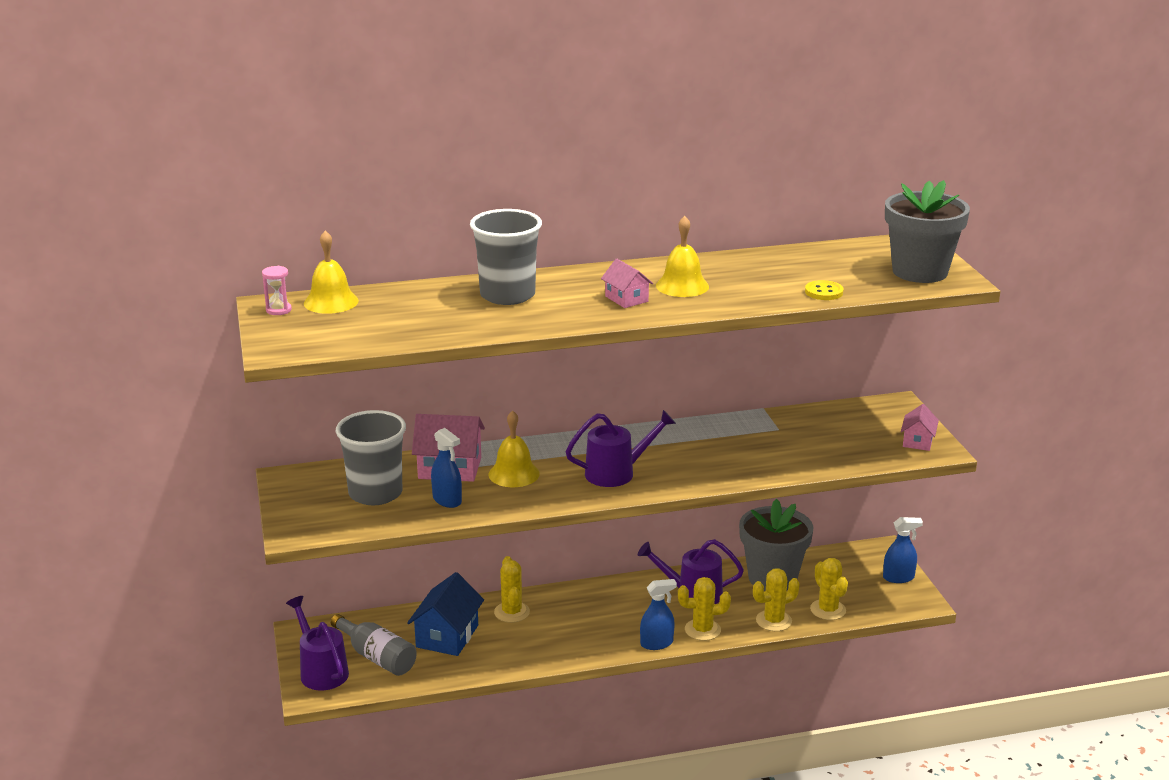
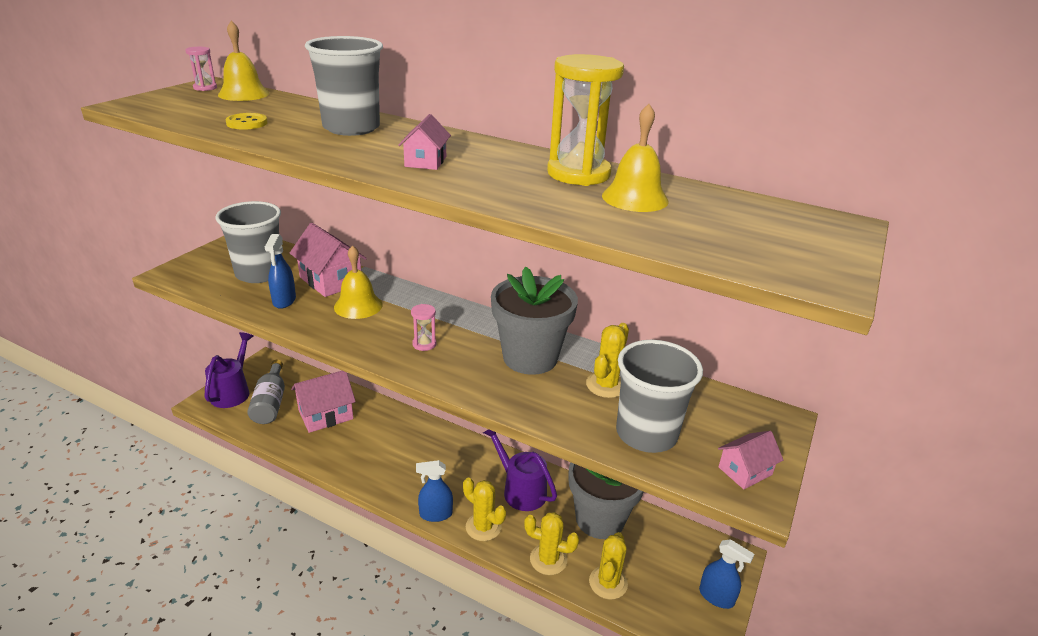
camera: 40 degrees right, 5 degrees up
(447, 636) = (326, 415): blue house -> pink house
(512, 612) = (385, 423): yellow cactus -> yellow cactus (606, 385)
(617, 473) = (424, 344): purple watering can -> pink hourglass
(657, 643) = (435, 514): blue spray bottle -> blue spray bottle turned 150 degrees clockwise
(682, 286) = (497, 170): yellow bell -> yellow bell (635, 198)
(730, 267) = (578, 174): none -> yellow hourglass
(823, 292) = (622, 226): yellow button -> yellow button (247, 123)
(842, 450) = (646, 434): none -> grey cup
(920, 272) = (788, 253): grey flower pot -> grey flower pot (530, 358)

